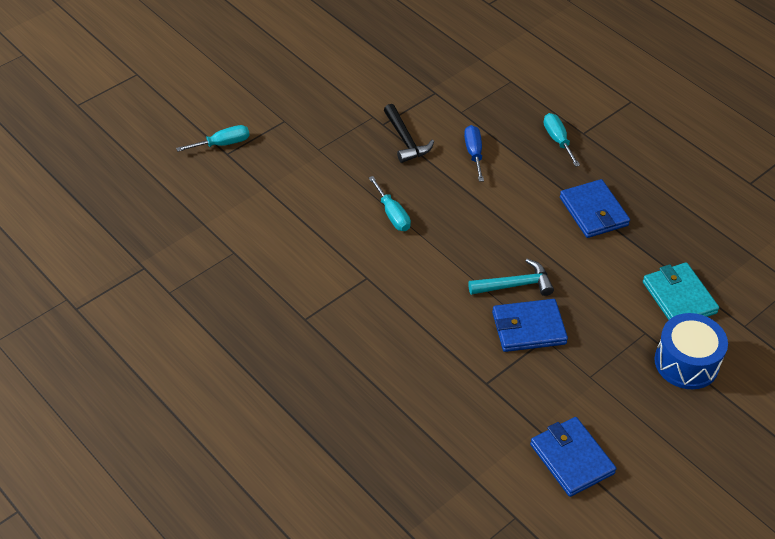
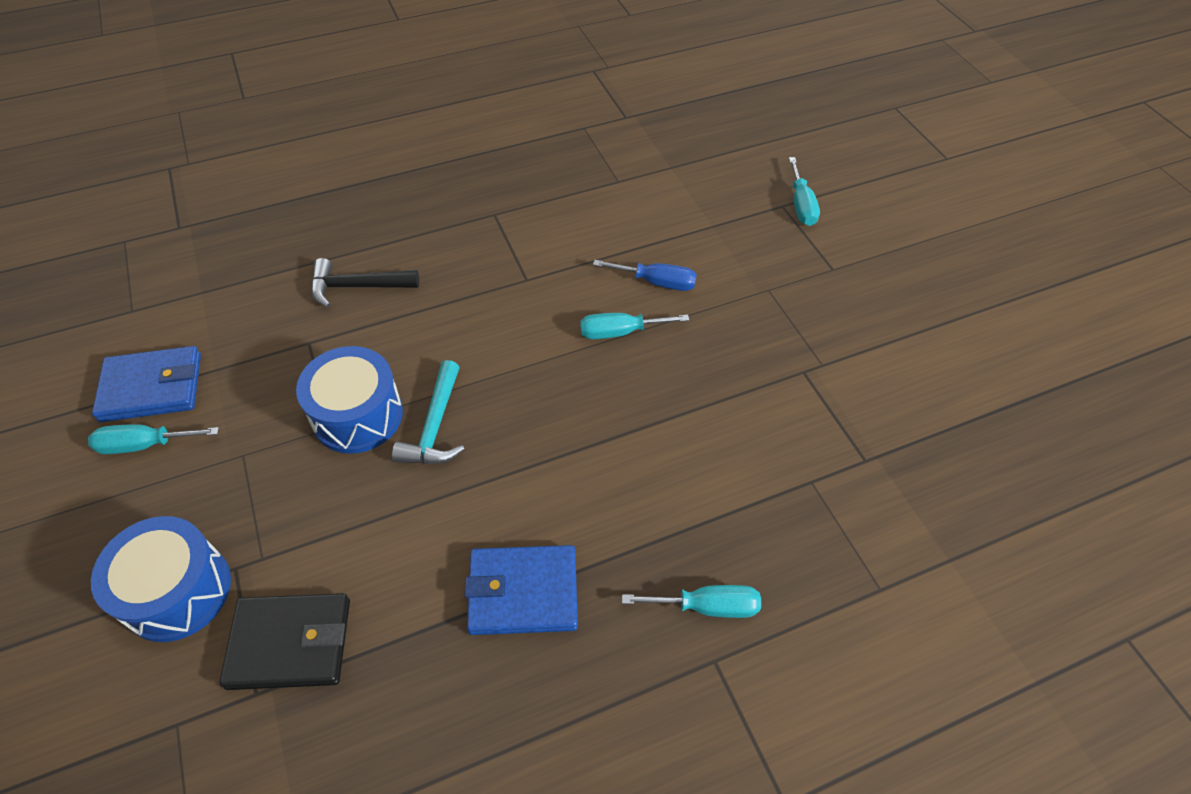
camera: 110 degrees right, 5 degrees up
(406, 140) = (761, 388): black hammer -> black hammer (357, 287)
(474, 153) = (710, 466): blue screwdriver -> blue screwdriver (656, 282)
(528, 328) = (357, 415): blue wallet -> blue drum
(614, 435) = (145, 445): none -> turquoise screwdriver
(679, 297) = (290, 643): turquoise wallet -> black wallet

